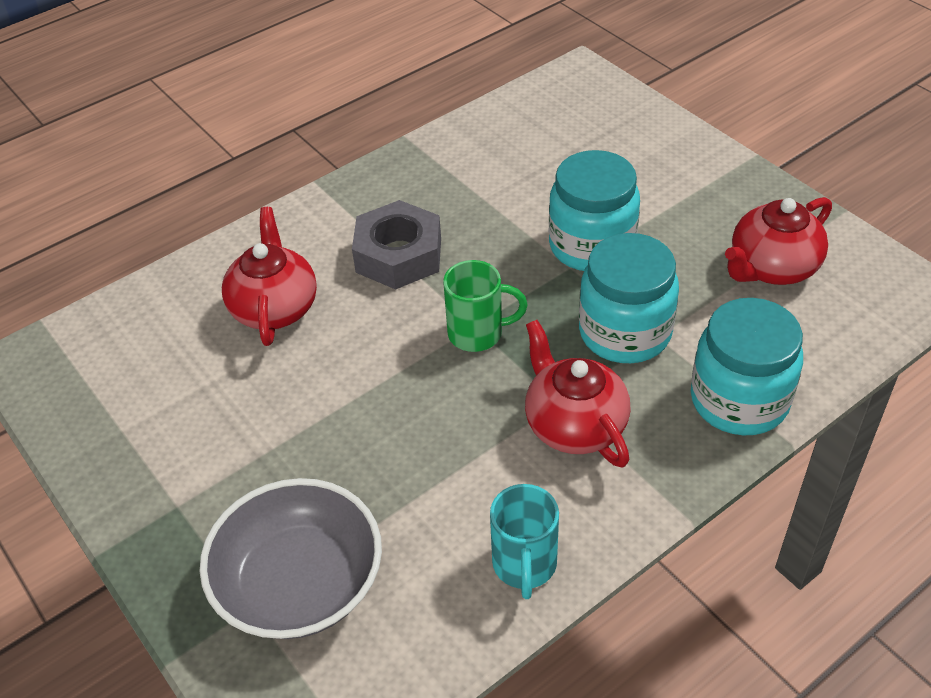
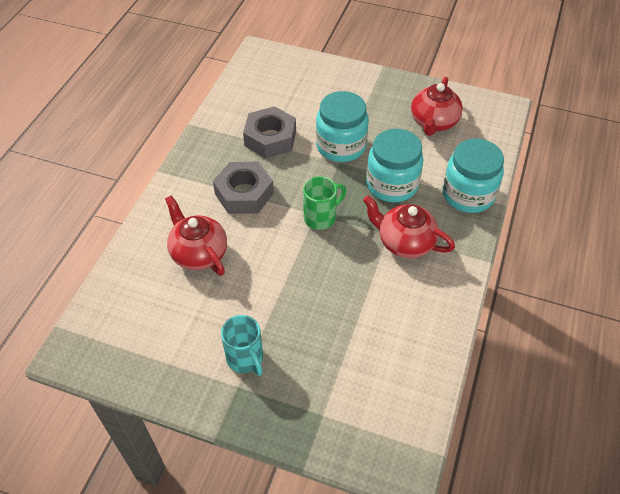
camera: 35 degrees left, 5 degrees up
(299, 583) = (337, 389): grey bowl -> none
(497, 195) = (270, 138): none -> grey nut
(524, 565) = (436, 321): turquoise mug -> turquoise mug (245, 359)

